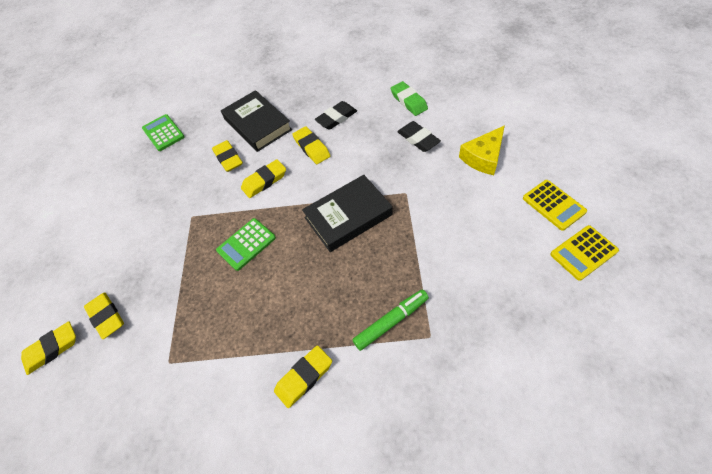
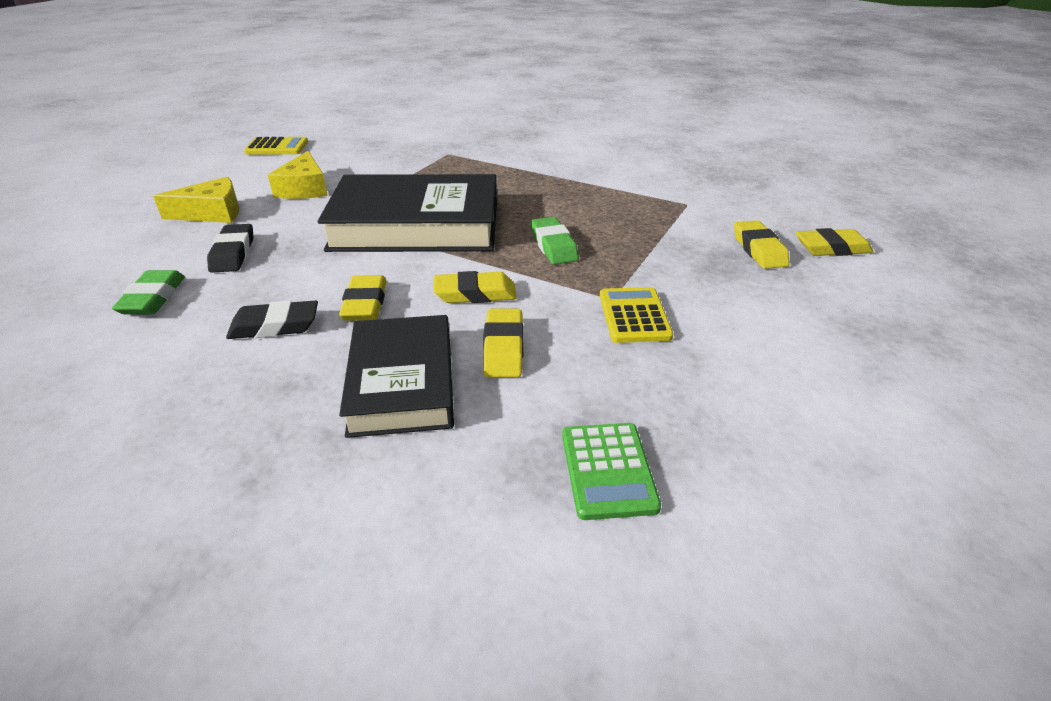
camera: 155 degrees left, 20 degrees down
(246, 244) = (553, 246): green calculator -> green eraser
(304, 377) = (564, 166): yellow eraser -> none
(348, 216) = (416, 225): black book -> black book, size x1.57
(391, 322) = (466, 165): green marker -> none
(470, 211) = (304, 188): none -> yellow cheese
(553, 205) = (237, 169): yellow calculator -> yellow calculator (634, 316)

